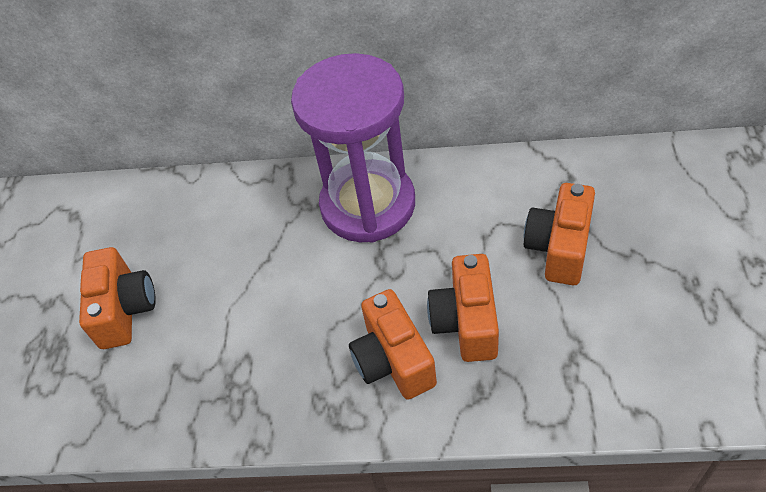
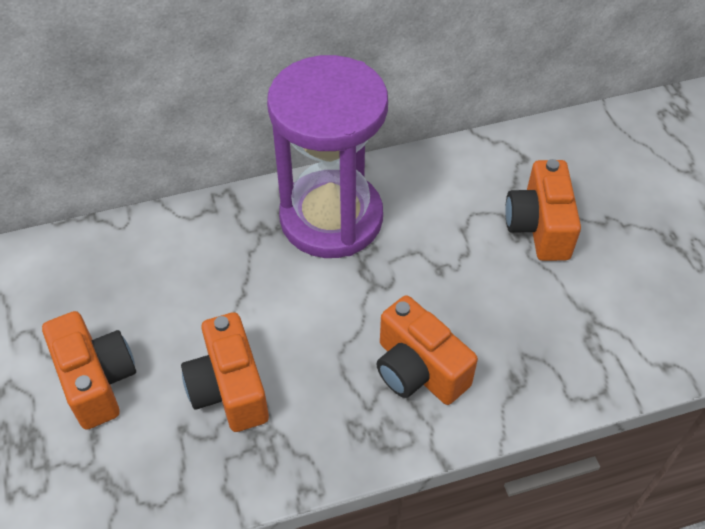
camera: 25 degrees left, 0 degrees up
(466, 322) = (476, 316): orange camera -> orange camera (229, 389)

